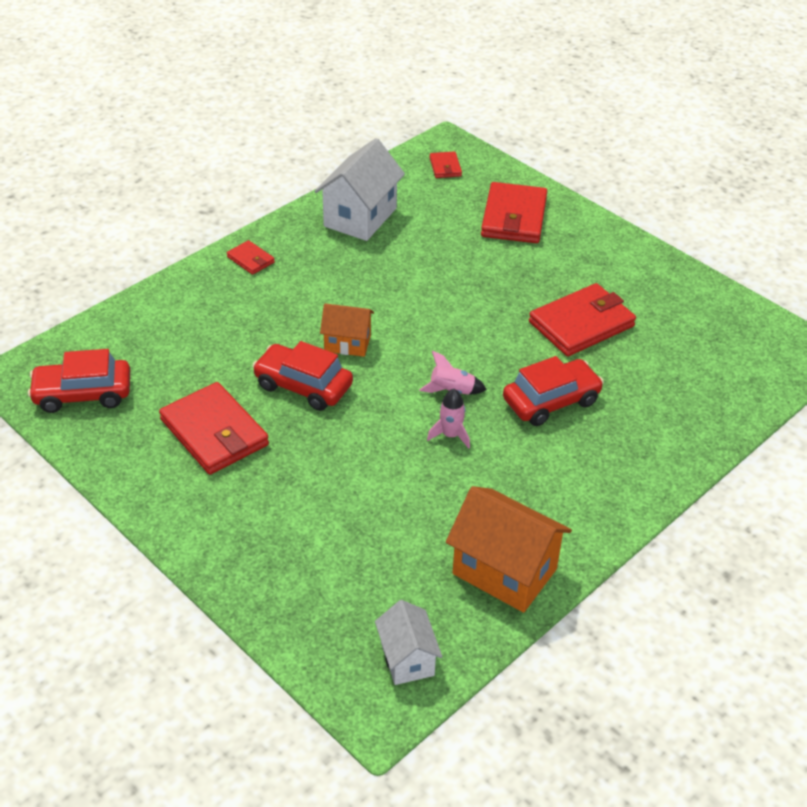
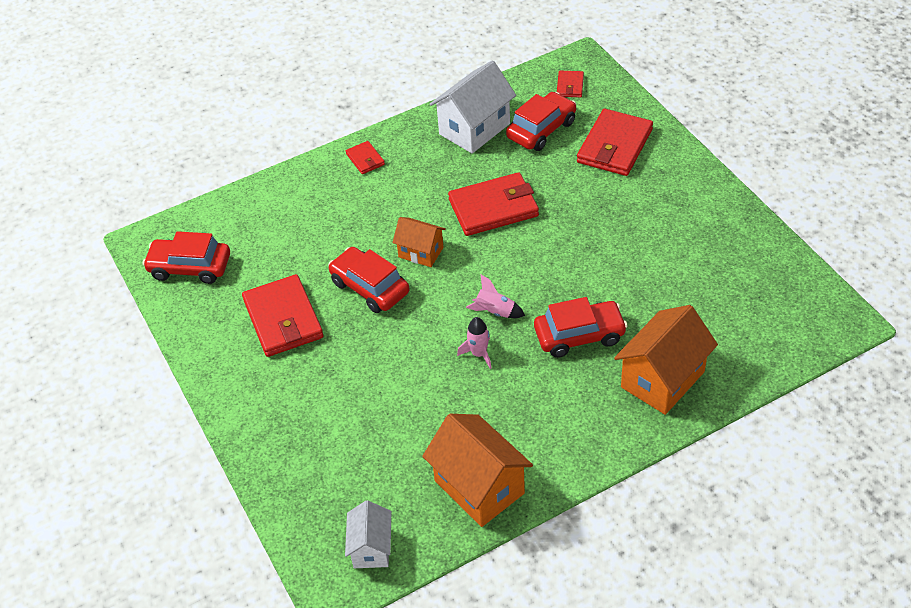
camera: 20 degrees right, 5 degrees up
(432, 210) = (541, 130): none -> red car
(581, 324) = (636, 264): red wallet -> red wallet (493, 208)
(655, 431) = (663, 379): none -> orange house

